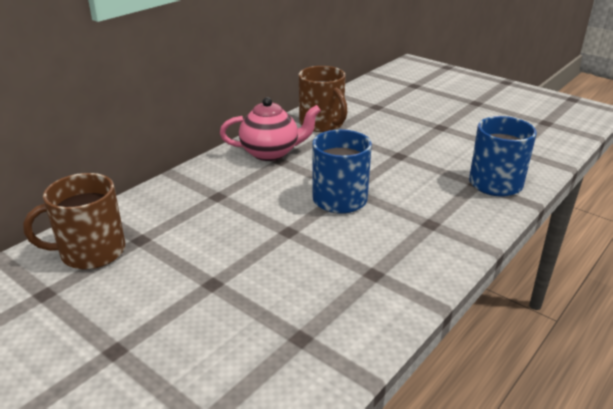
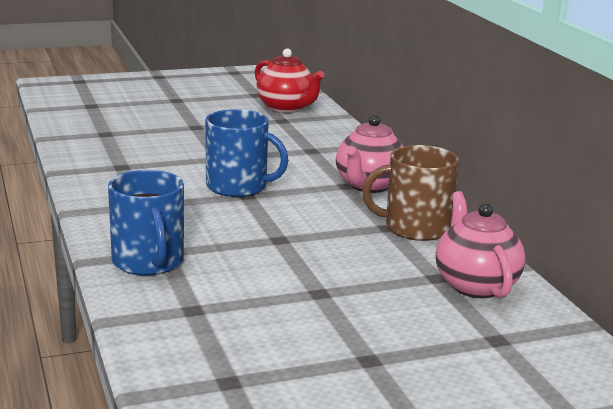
camera: 120 degrees right, 10 degrees down
(91, 252) = (286, 108): brown mug -> red teapot
(370, 97) = (475, 285): none -> pink teapot

